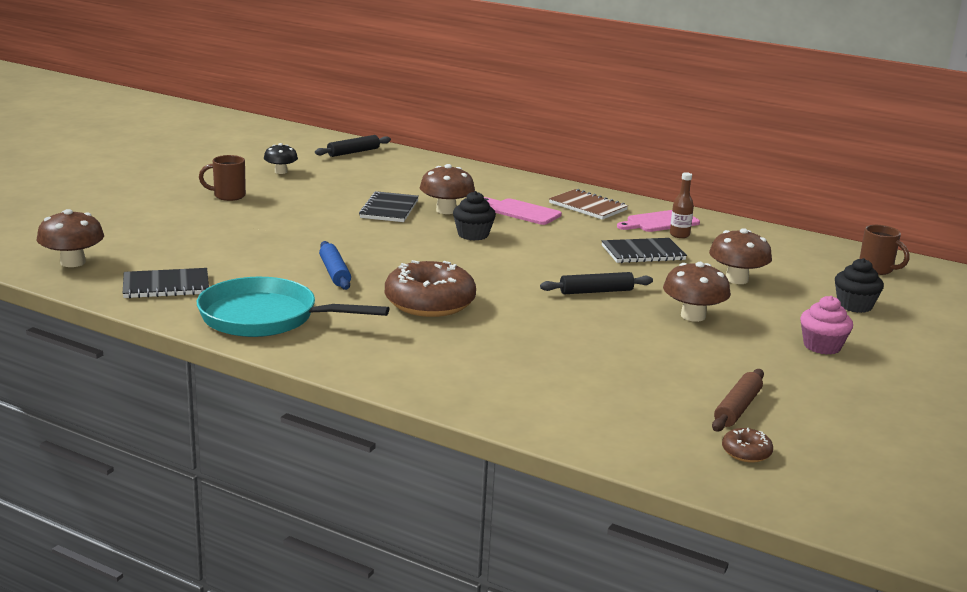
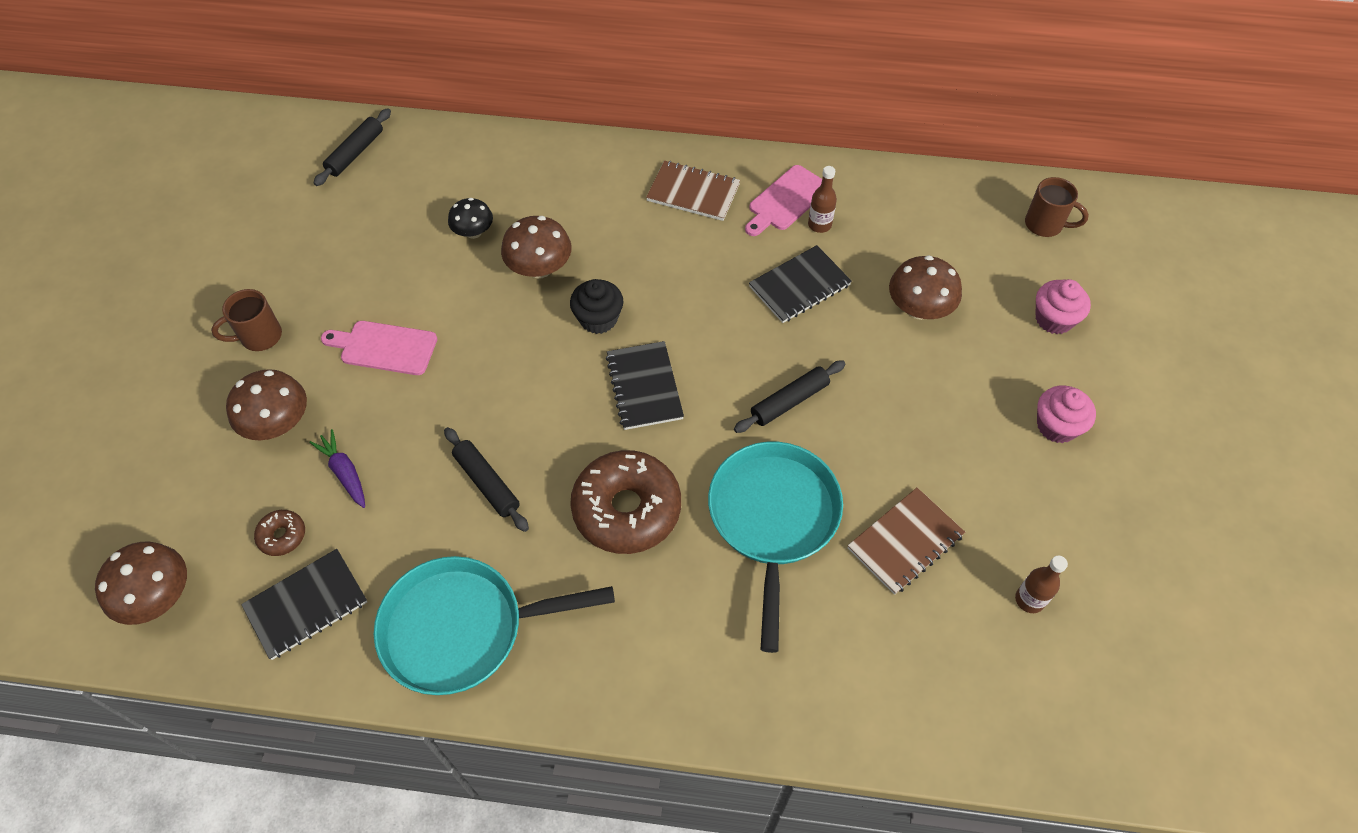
camera: 20 degrees left, 35 degrees up
(238, 249) = (344, 473): none -> purple carrot
(281, 171) = (292, 243): black mushroom -> black mushroom (473, 232)
(334, 273) = (487, 483): blue rolling pin -> black rolling pin
(389, 209) = (472, 292): black notebook -> black notebook (644, 387)
(521, 211) = (626, 236): pink cutting board -> pink cutting board (384, 347)
(542, 331) = (773, 520): none -> turquoise pan
(646, 362) = (905, 542): none -> brown notebook
(693, 316) = (909, 415): brown mushroom -> brown mushroom (278, 423)
(737, 408) = (1029, 600): brown rolling pin -> brown bottle
(746, 452) = (1071, 687): brown donut -> brown donut (282, 536)
(854, 305) = (1054, 319): black cupcake -> pink cupcake

